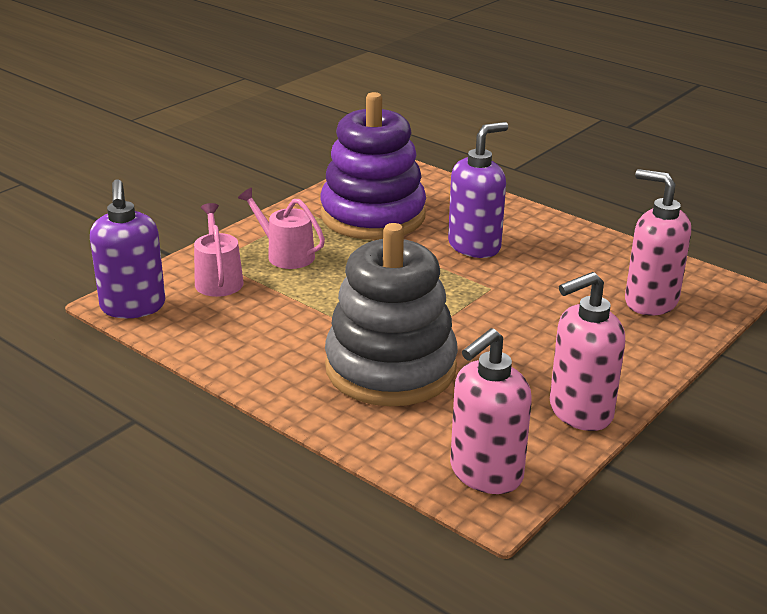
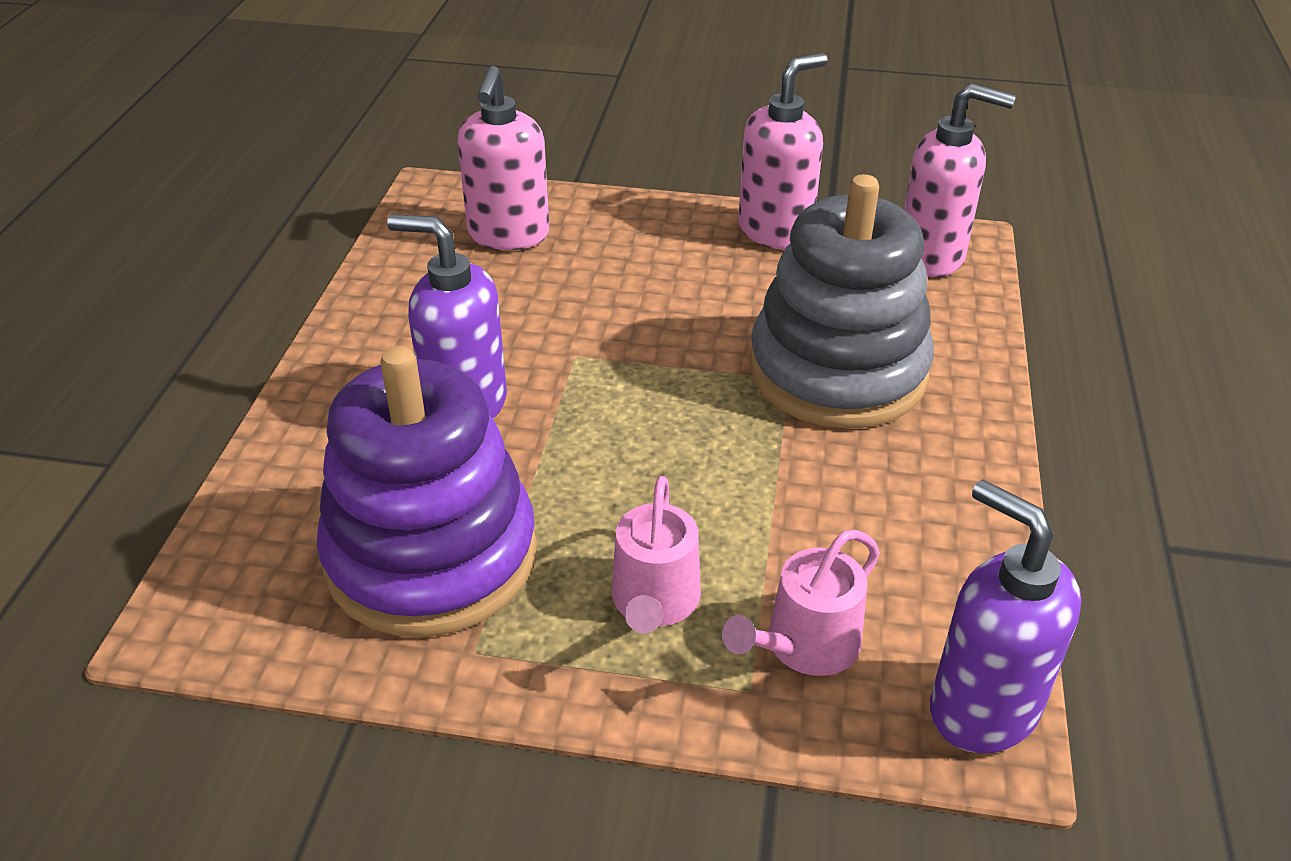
camera: 120 degrees left, 10 degrees up
(133, 307) = (982, 708): purple soap dispenser -> purple soap dispenser turned 90 degrees counterclockwise
(579, 412) = (775, 231): pink soap dispenser -> pink soap dispenser turned 75 degrees counterclockwise

